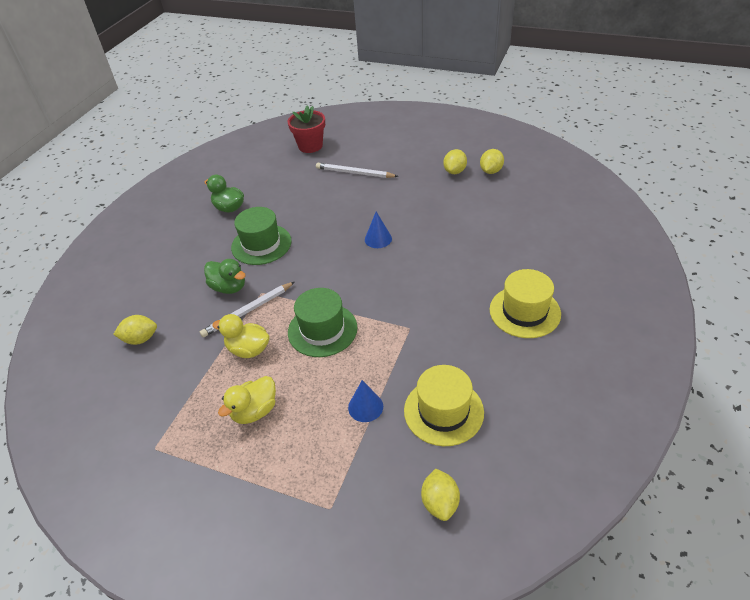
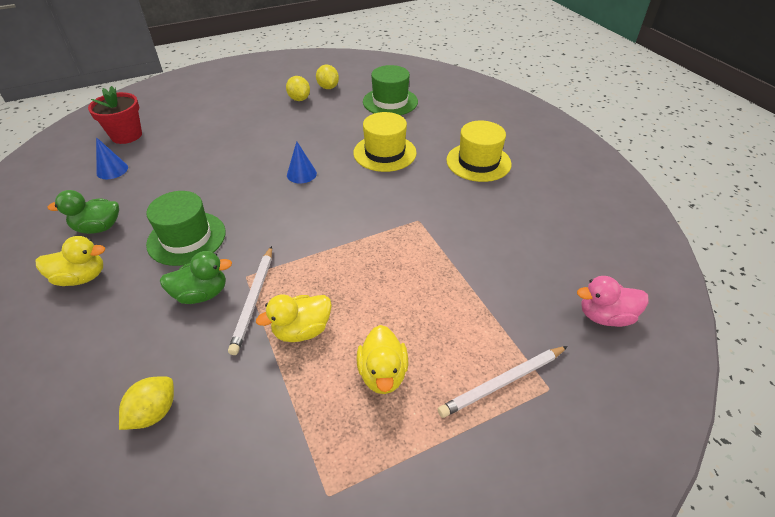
camera: 50 degrees left, 0 degrees up
(191, 236) = (81, 277): none -> yellow duck
(322, 330) = (350, 267): green hat -> green hat (390, 102)
(354, 173) = (207, 137): white pencil -> white pencil (503, 383)
(365, 407) = (467, 296): blue cone -> blue cone (112, 170)
(440, 503) = (605, 316): yellow lemon -> pink duck
(443, 411) = (521, 257): yellow hat -> yellow hat (384, 153)

